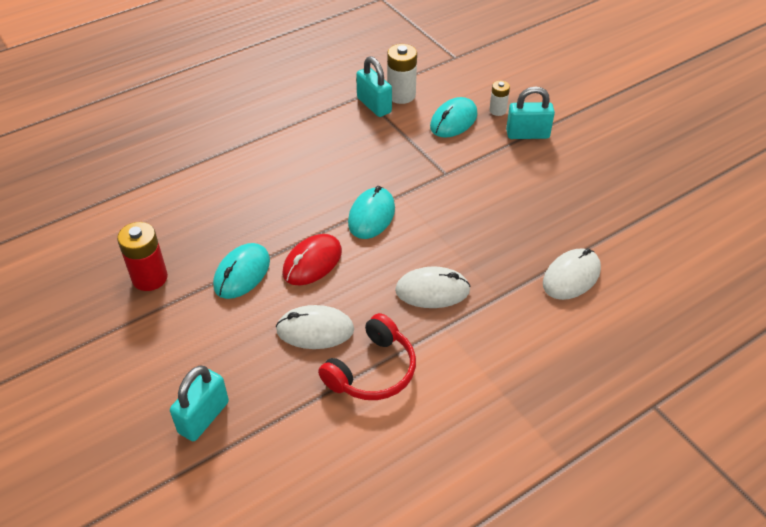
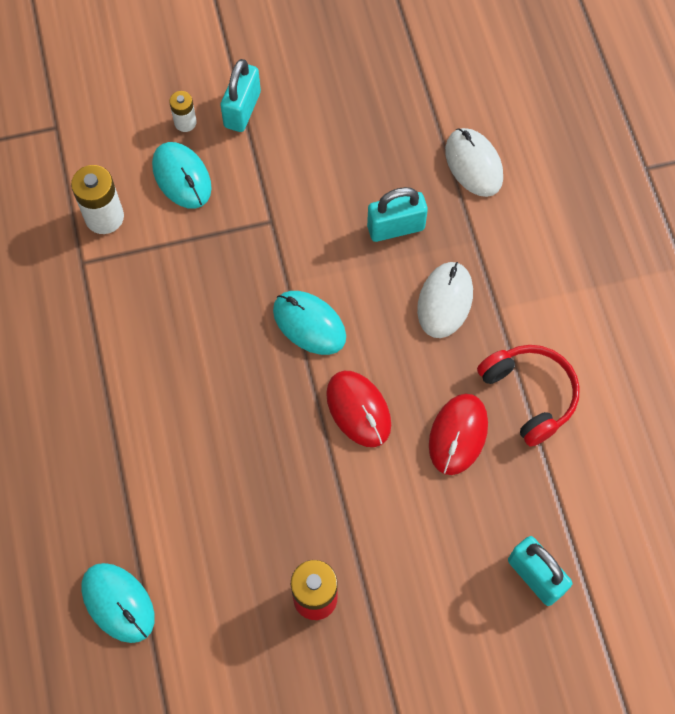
camera: 70 degrees left, 20 degrees up
(242, 273) = (347, 491): turquoise mouse -> turquoise mouse (118, 603)
(315, 330) = (458, 435): white mouse -> red mouse
(374, 105) = (110, 255): turquoise padlock -> turquoise padlock (395, 227)

